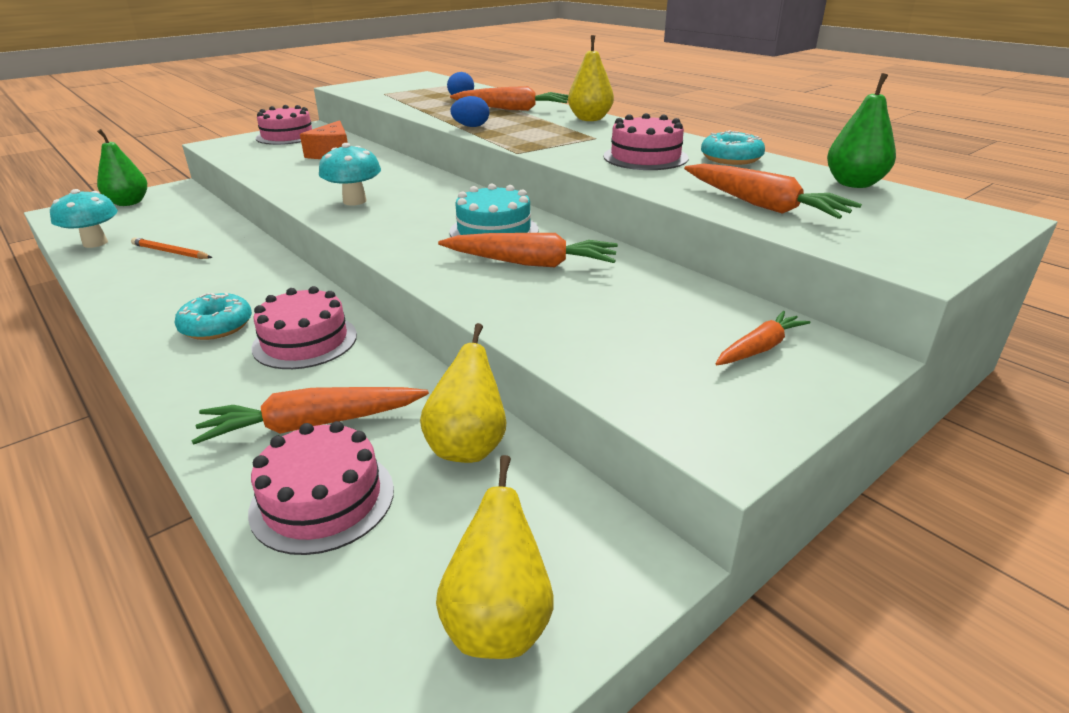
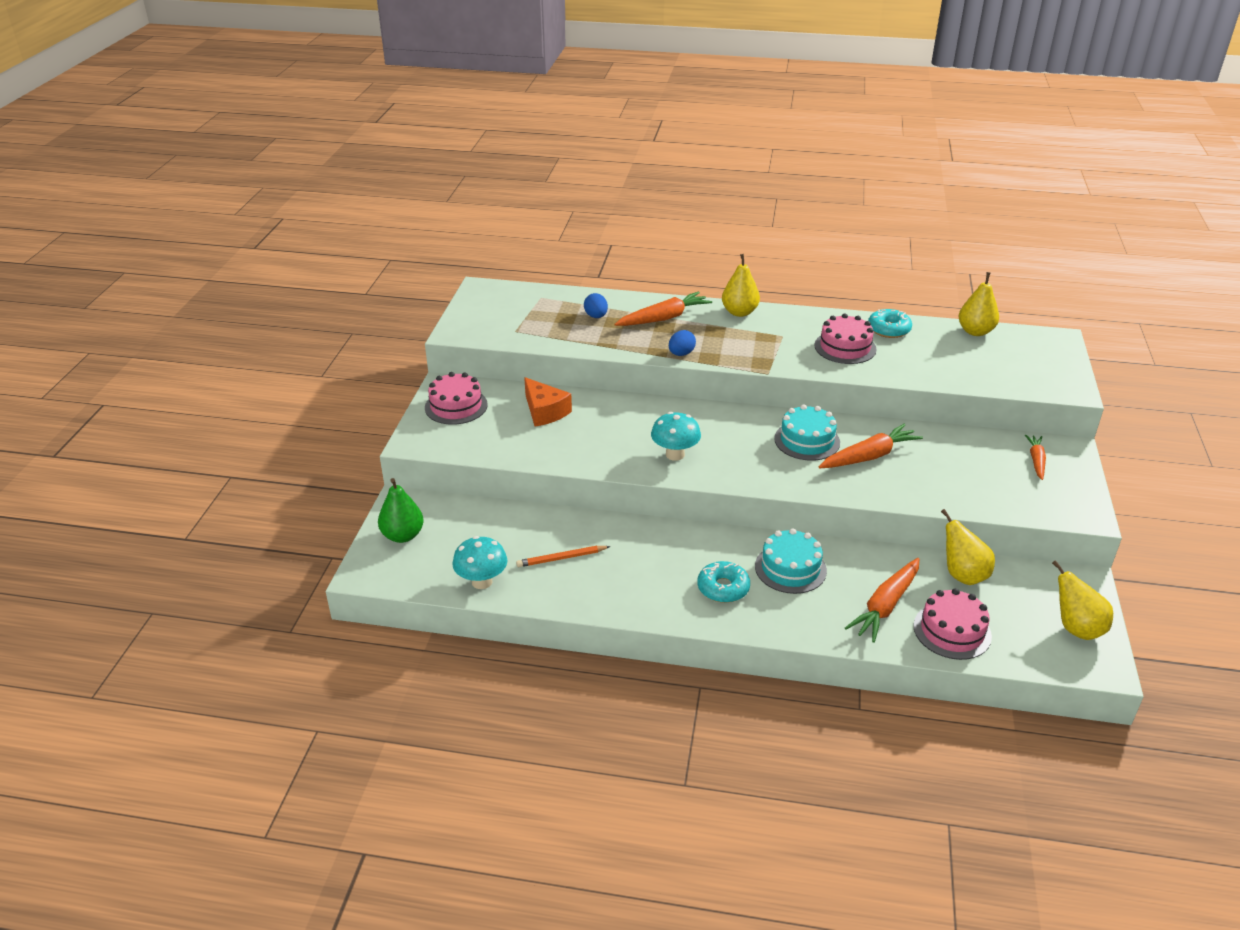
camera: 40 degrees left, 5 degrees up
(305, 341) = (790, 568): pink cake -> turquoise cake
(763, 205) = (964, 370): orange carrot -> none
(854, 184) = (975, 331): green pear -> yellow pear

